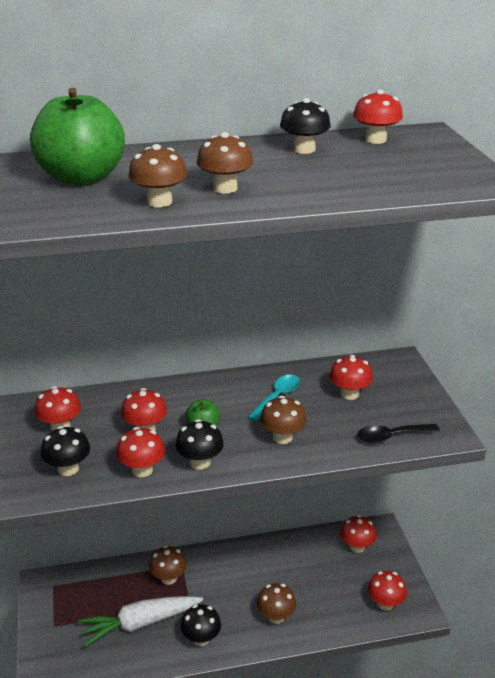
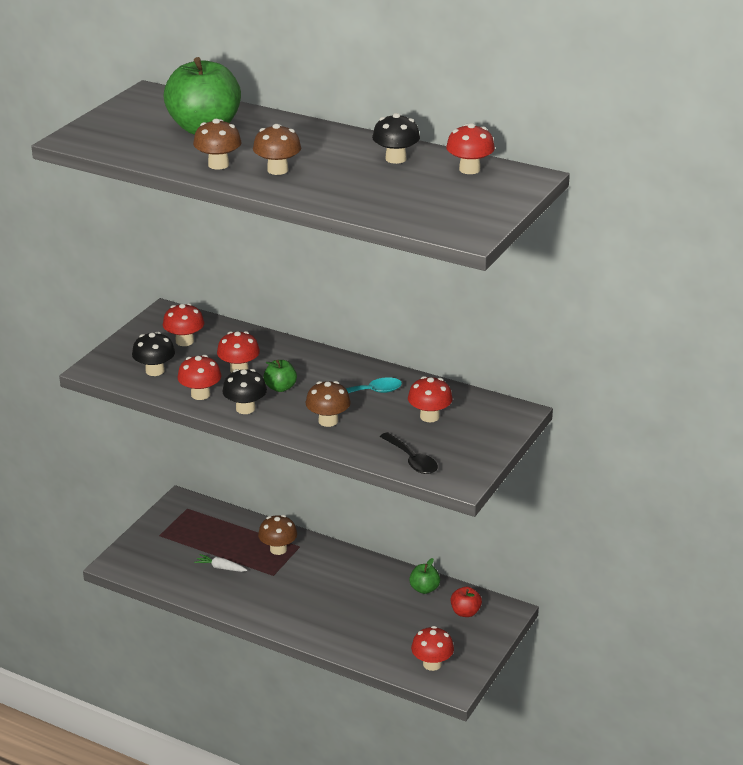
camera: 40 degrees right, 0 degrees up
(140, 623) = (221, 568): white carrot -> white carrot, size x0.44
(201, 638) = (254, 602): black mushroom -> none
(276, 616) = (329, 621): brown mushroom -> none
(309, 545) = (424, 589): none -> green apple
(357, 546) = (465, 612): red mushroom -> red apple
(391, 436) = (412, 460): black spoon -> black spoon turned 150 degrees counterclockwise

